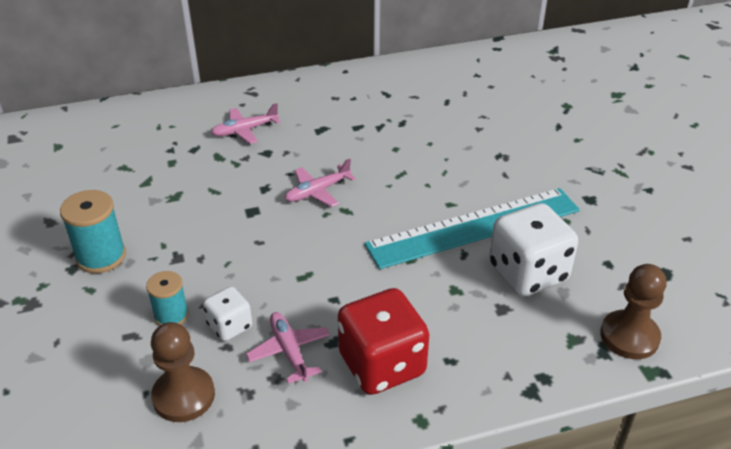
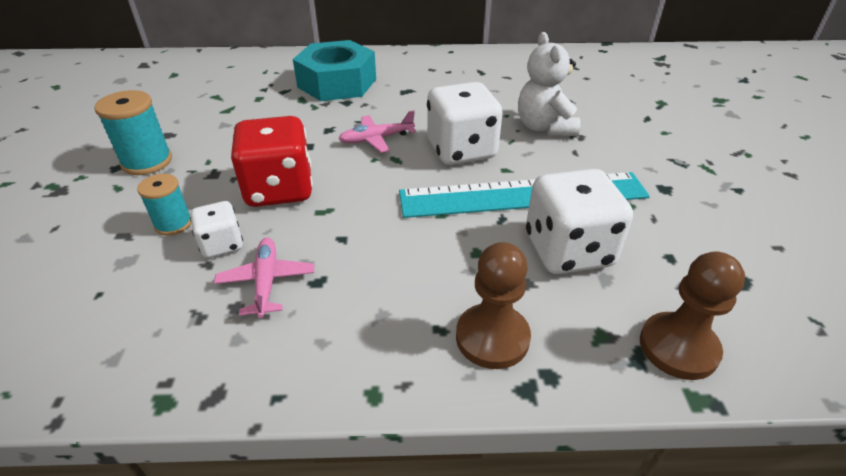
camera: 15 degrees right, 0 degrees up
(183, 396) = (132, 305): brown pawn -> brown pawn (492, 338)
(245, 130) = (337, 83): pink plane -> turquoise nut
(382, 365) = (359, 317): red dice -> red dice (279, 189)
(403, 190) = (461, 150): none -> white dice
(469, 152) = (544, 127): none -> white teddy bear

